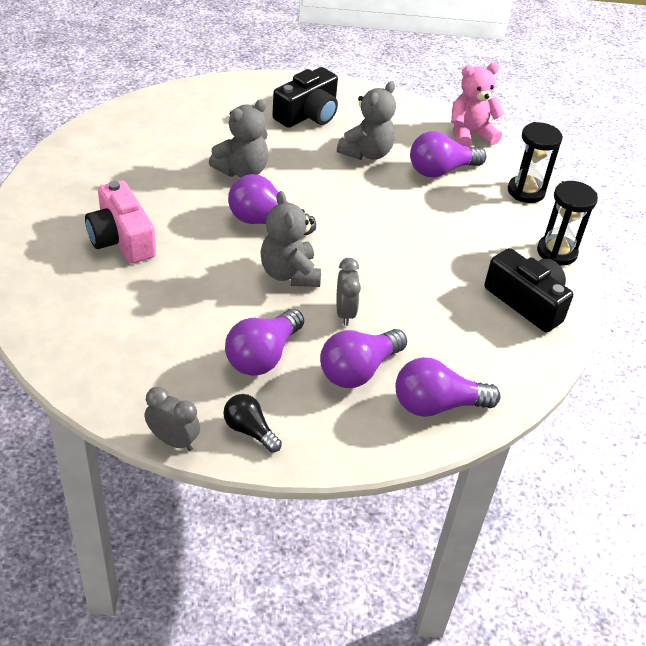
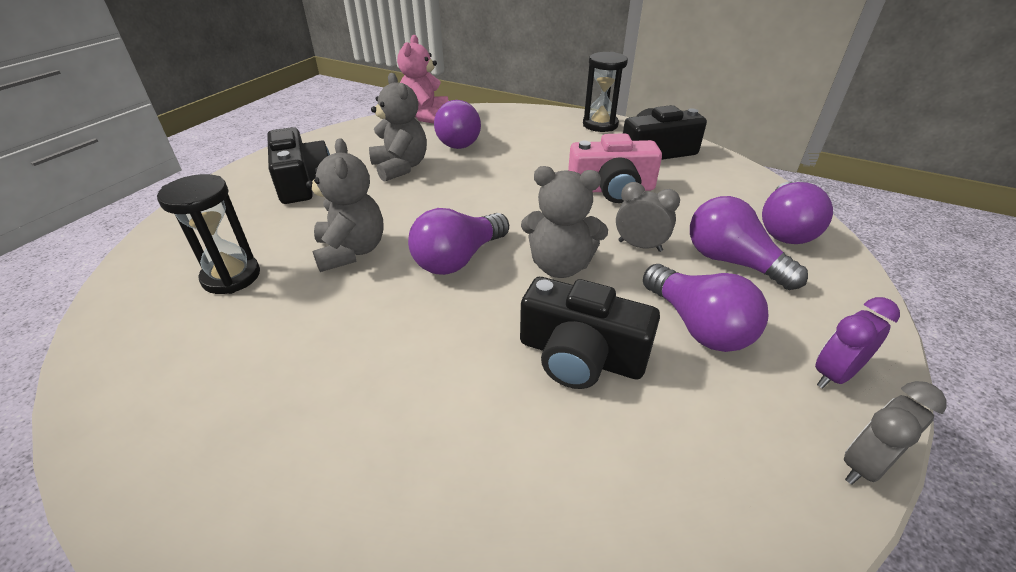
camera: 60 degrees left, 5 degrees down
(121, 239) = (397, 409): pink camera -> pink camera (612, 189)
(201, 302) = (580, 356): none -> black camera
(249, 430) = (833, 374): black light bulb -> purple clock
(358, 370) = (731, 261): purple light bulb -> purple light bulb turned 150 degrees clockwise
(526, 191) = (518, 115): black hourglass -> black hourglass (231, 277)

